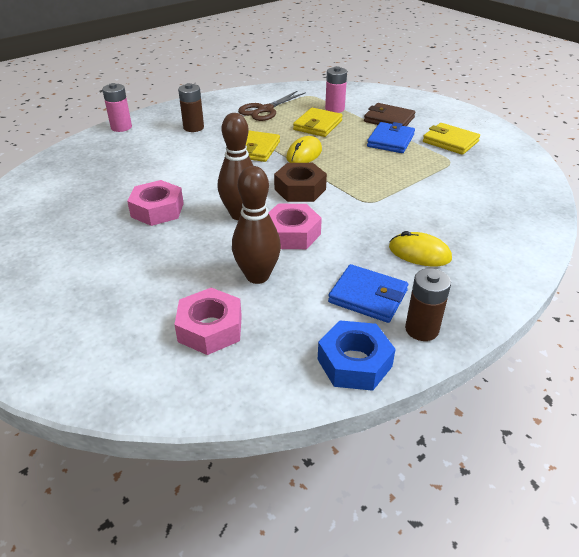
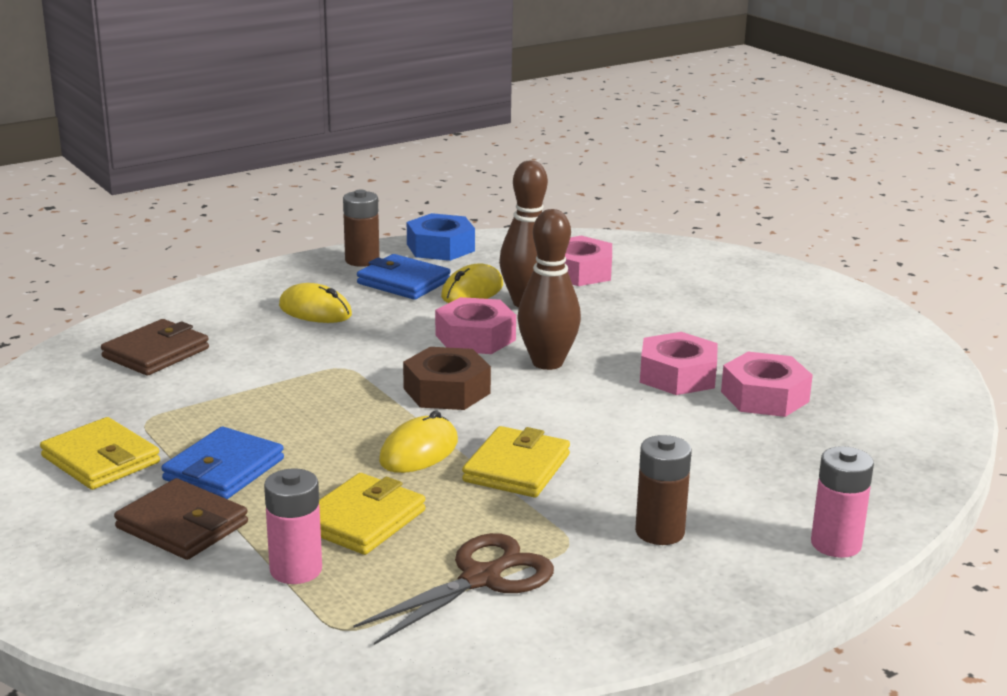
camera: 175 degrees left, 15 degrees down
(109, 198) = (765, 397): none -> pink nut
(305, 288) = (472, 291): none -> yellow mouse
(492, 205) = (156, 353): none -> brown wallet

